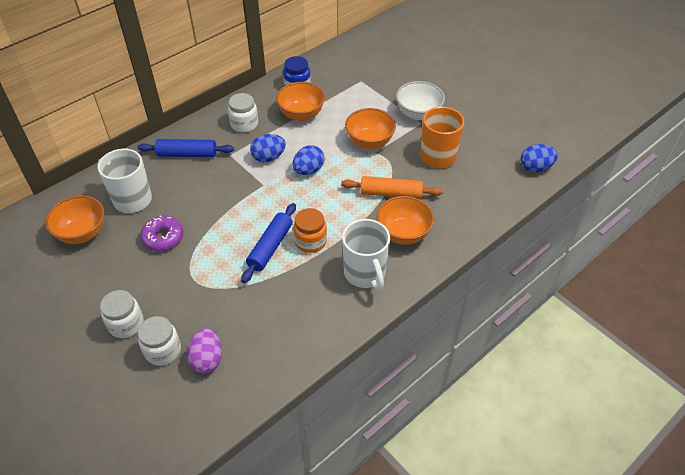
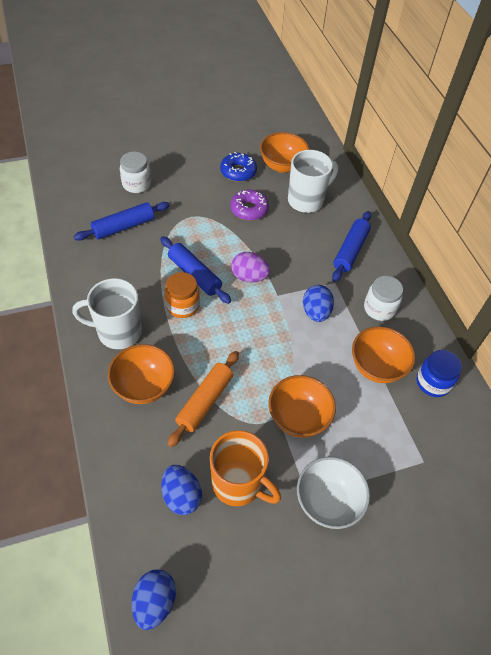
camera: 110 degrees right, 5 degrees up
(106, 266) = (238, 172): none -> blue donut
(126, 324) = (174, 171): white jar -> none
(207, 359) = (111, 204): purple egg -> purple egg (249, 277)
(236, 331) = (123, 227): none -> blue rolling pin
(308, 170) = (279, 339): blue egg -> blue egg (181, 496)

